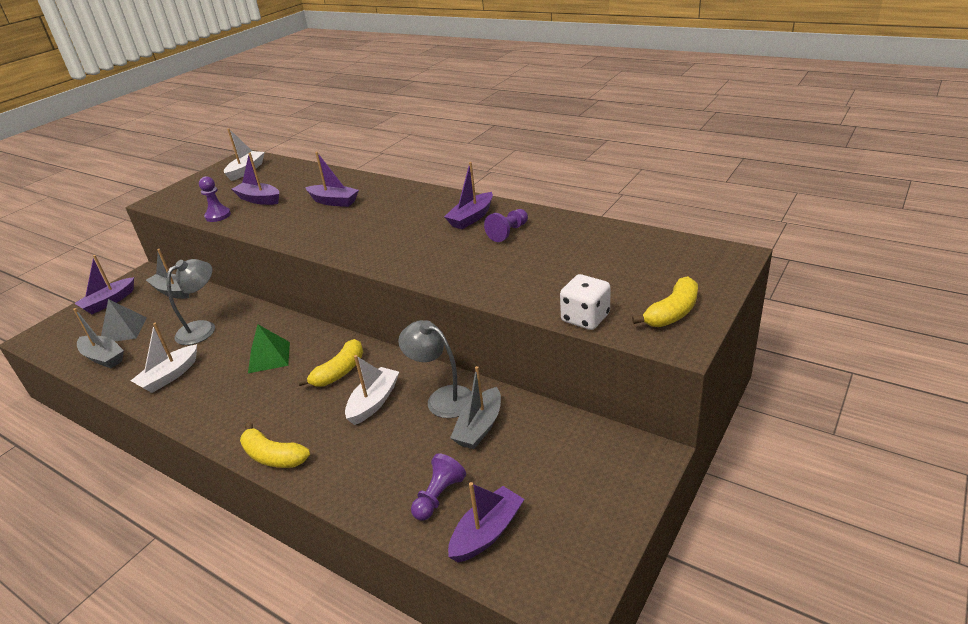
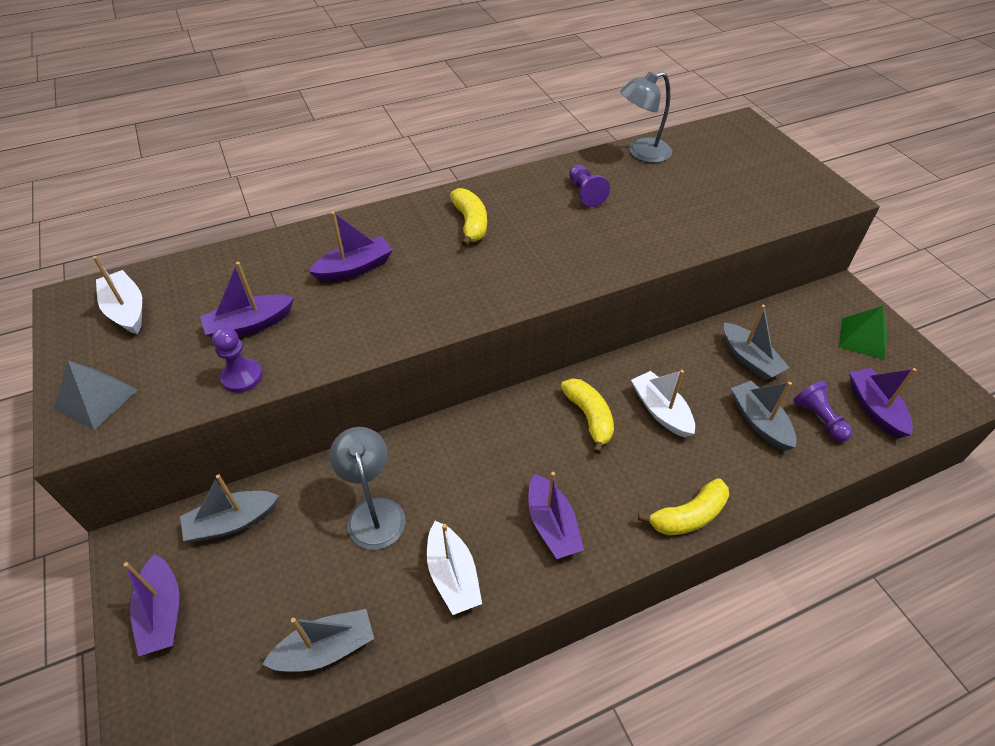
camera: 60 degrees left, 15 degrees up
(123, 330) = (274, 608): grey pyramid -> grey pyramid (96, 399)
(269, 357) = (506, 465): green pyramid -> green pyramid (863, 338)
(404, 460) = (759, 422): none -> grey boat
(442, 398) = (692, 364): grey lamp -> grey lamp (641, 153)
(471, 218) = (528, 200): purple boat -> purple boat (552, 525)
(585, 318) = (769, 218): white dice -> none
(672, 313) = (796, 181): yellow banana -> yellow banana (470, 224)

